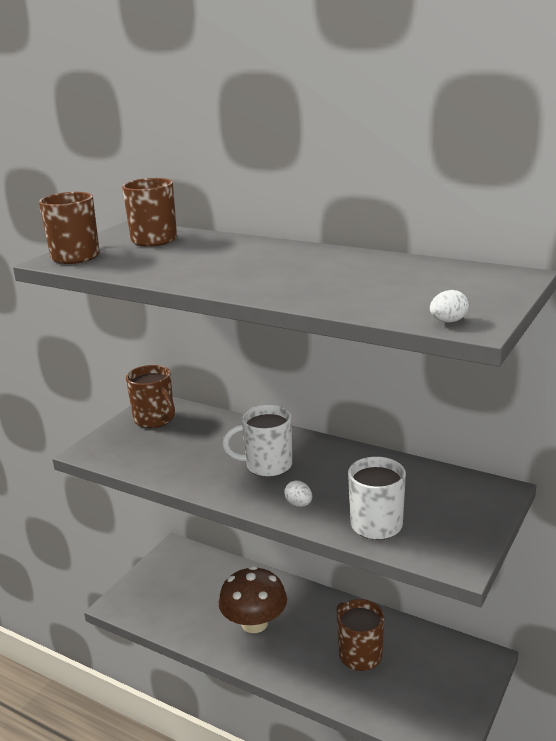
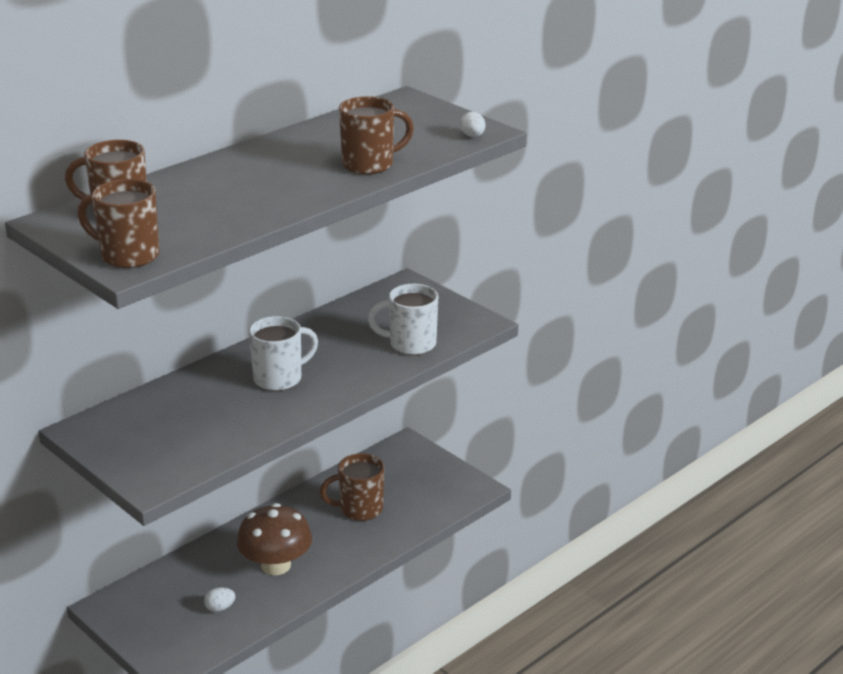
camera: 75 degrees left, 5 degrees up
(155, 420) = (119, 433): brown mug -> brown mug (370, 164)
(267, 466) = (279, 378): white mug -> white mug turned 135 degrees counterclockwise
(299, 504) = (356, 373): white egg -> white egg (220, 608)

